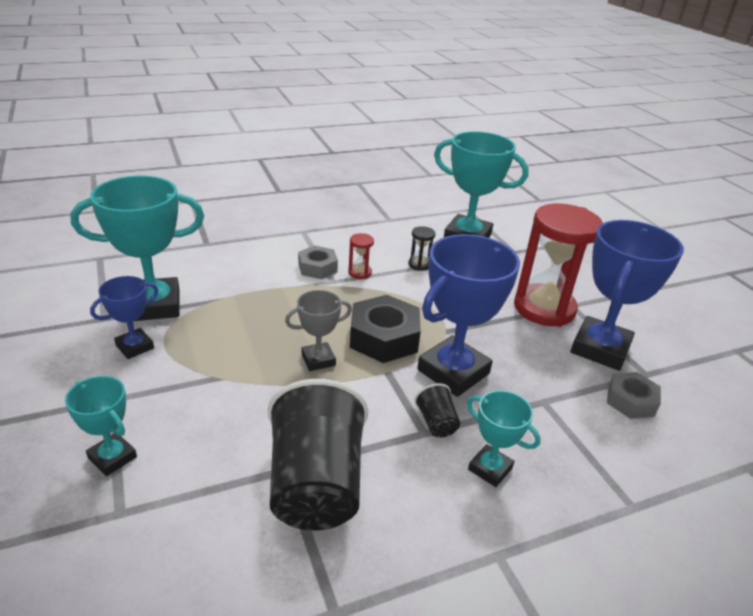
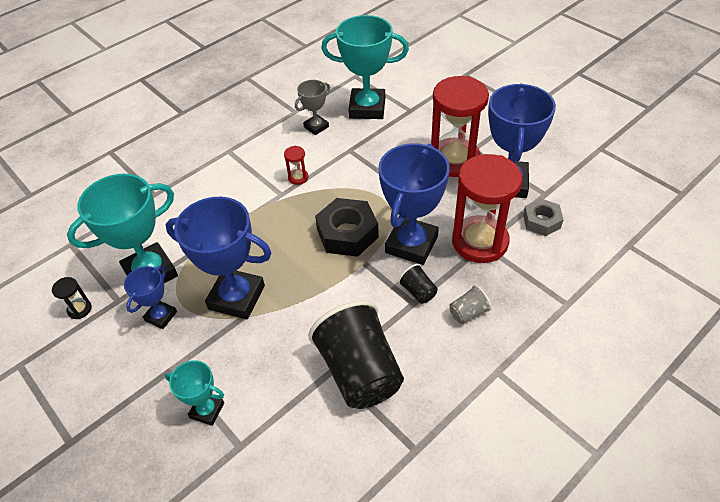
camera: 15 degrees left, 15 degrees up
(225, 356) = (237, 297): none -> blue trophy
(317, 268) = (261, 185): grey nut -> none
(318, 360) = (308, 272): grey trophy -> grey trophy (316, 127)
(419, 264) = (341, 151): black hourglass -> black hourglass (79, 309)
(490, 469) = (468, 313): turquoise trophy -> grey cup
(540, 396) = (480, 242): none -> red hourglass

